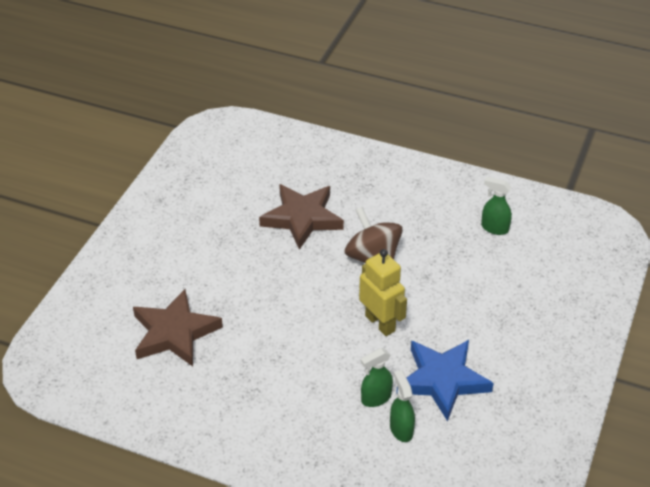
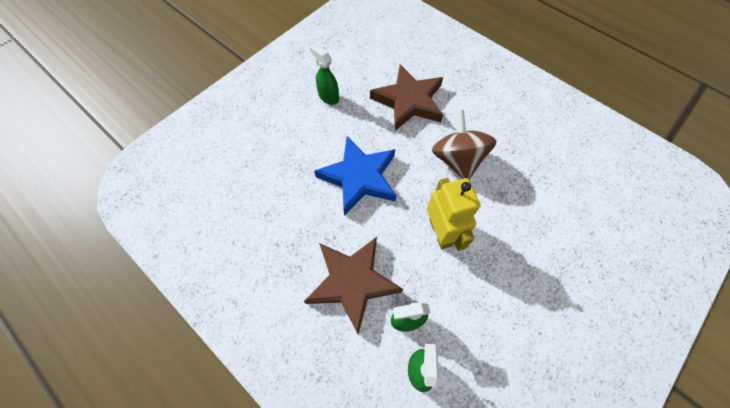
camera: 20 degrees right, 20 degrees up
(174, 333) = (254, 182): brown star -> brown star (352, 282)
(442, 380) = (481, 322): blue star -> blue star (359, 177)
(494, 228) = (583, 161): green spray bottle -> green spray bottle (328, 97)

